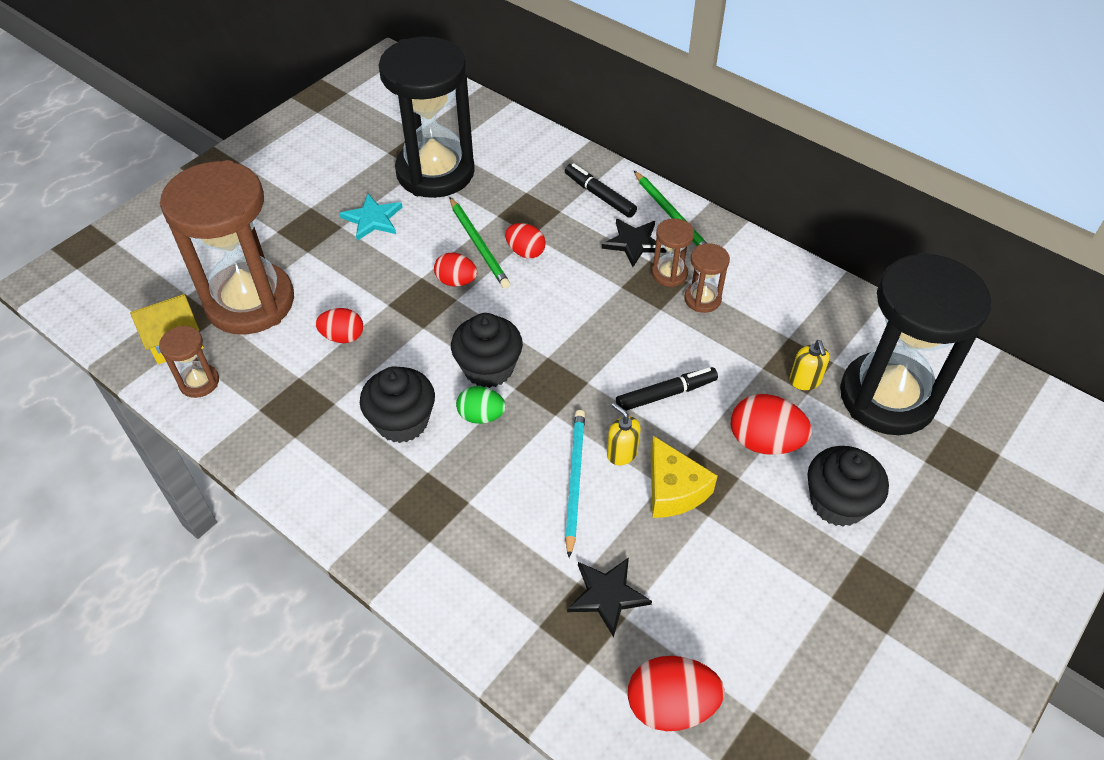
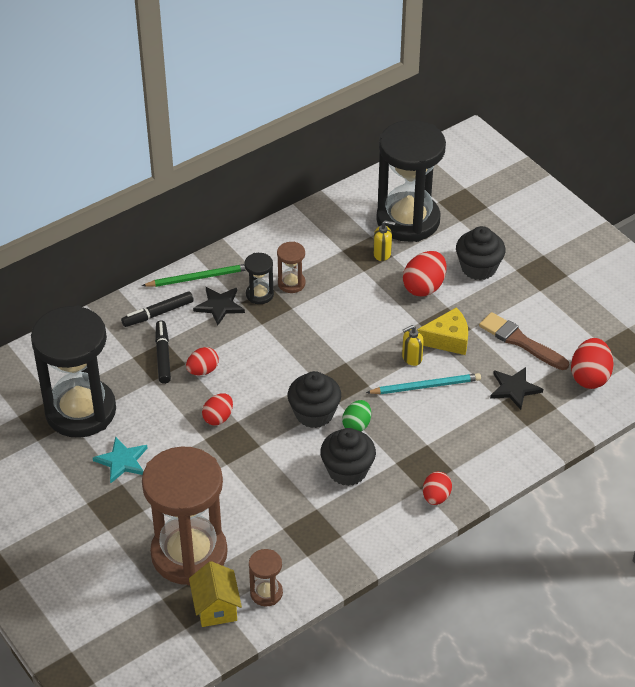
camera: 75 degrees left, 5 degrees down
(343, 337) = (251, 496): red egg -> red egg (436, 497)
(479, 245) = (183, 397): green pencil -> none
(574, 480) = (426, 386): turquoise pencil -> turquoise pencil turned 150 degrees clockwise
(666, 394) = (370, 324): black marker -> black marker (163, 356)
(669, 274) = (259, 294): brown hourglass -> black hourglass
(708, 587) = (520, 341): none -> brown brush

